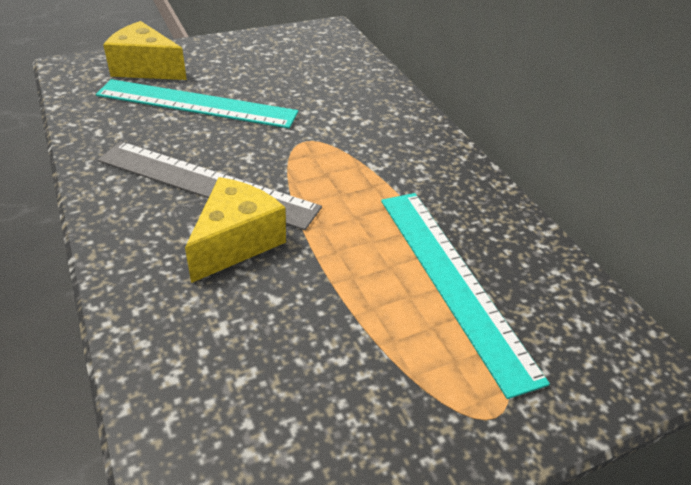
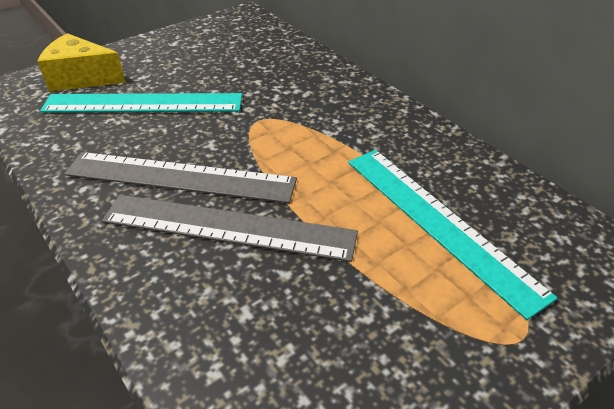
camera: 10 degrees left, 0 degrees up
(236, 242) = (228, 227): yellow cheese -> grey ruler

